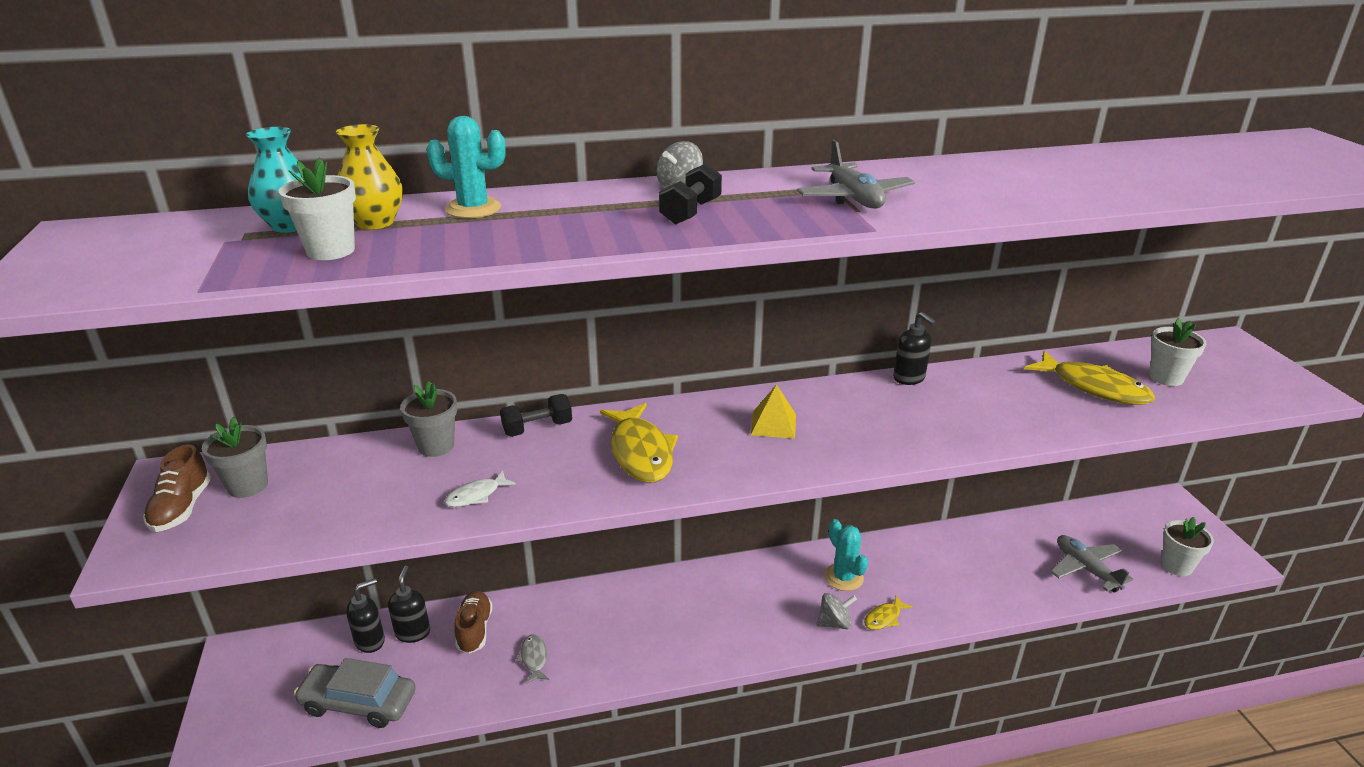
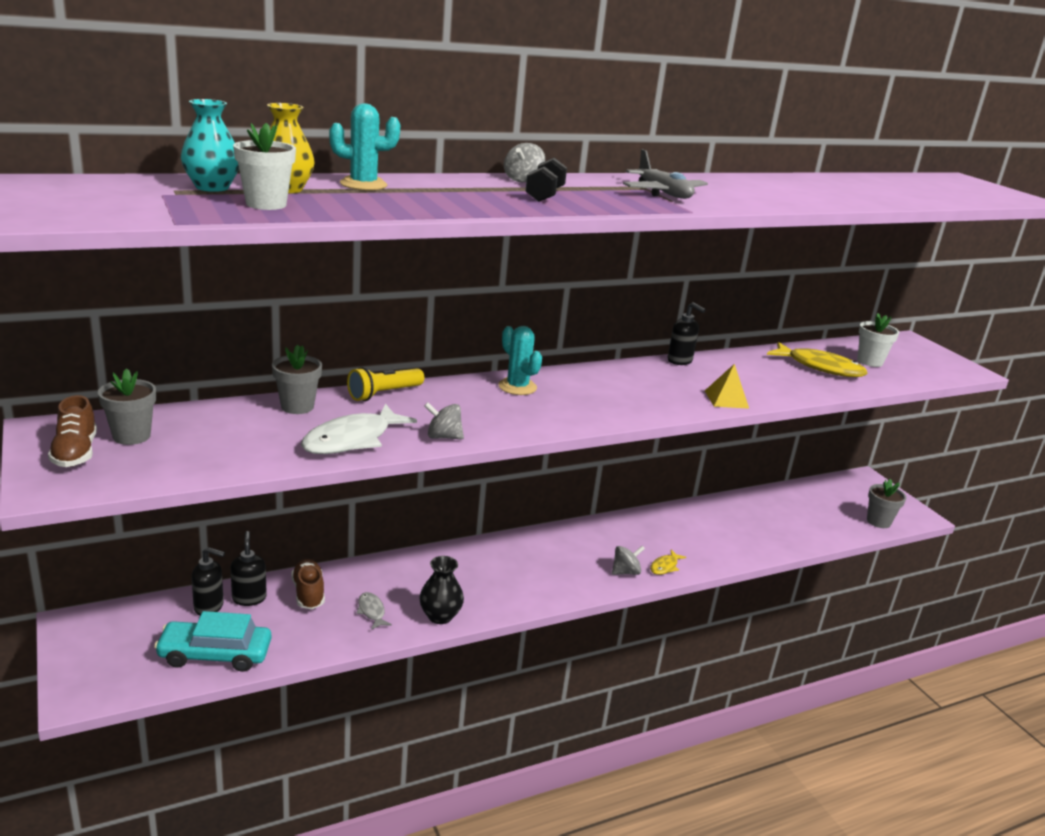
camera: 15 degrees left, 5 degrees down
(358, 703) = (215, 654): grey car -> turquoise car
(370, 641) = (209, 607): black soap dispenser -> black soap dispenser turned 60 degrees clockwise
(476, 495) = (352, 440): white fish -> white fish, size x2.01
(537, 428) = (384, 394): black dumbbell -> yellow flashlight
(581, 493) = (443, 437): none -> grey spinning top
(606, 670) = (440, 616): none -> black vase
(640, 452) = (481, 410): yellow fish -> none
(773, 424) = (583, 391): yellow pyramid -> yellow pyramid (726, 399)
(843, 577) = (624, 540): turquoise cactus -> turquoise cactus (517, 387)
(1085, 568) = (812, 526): grey plane -> none
(1176, 566) = (878, 521): white flower pot -> grey flower pot

